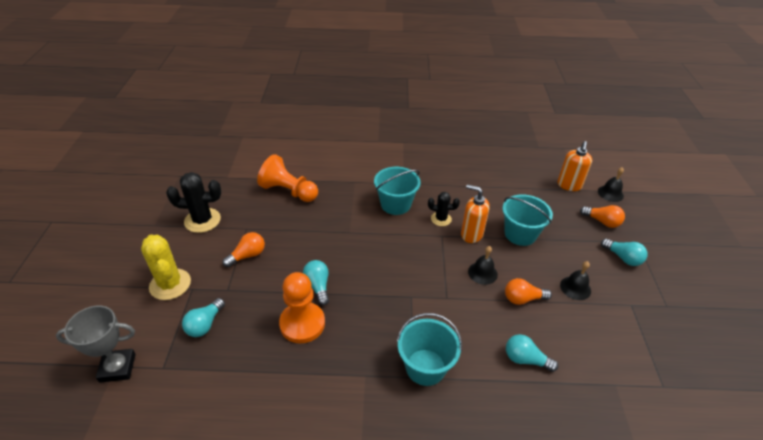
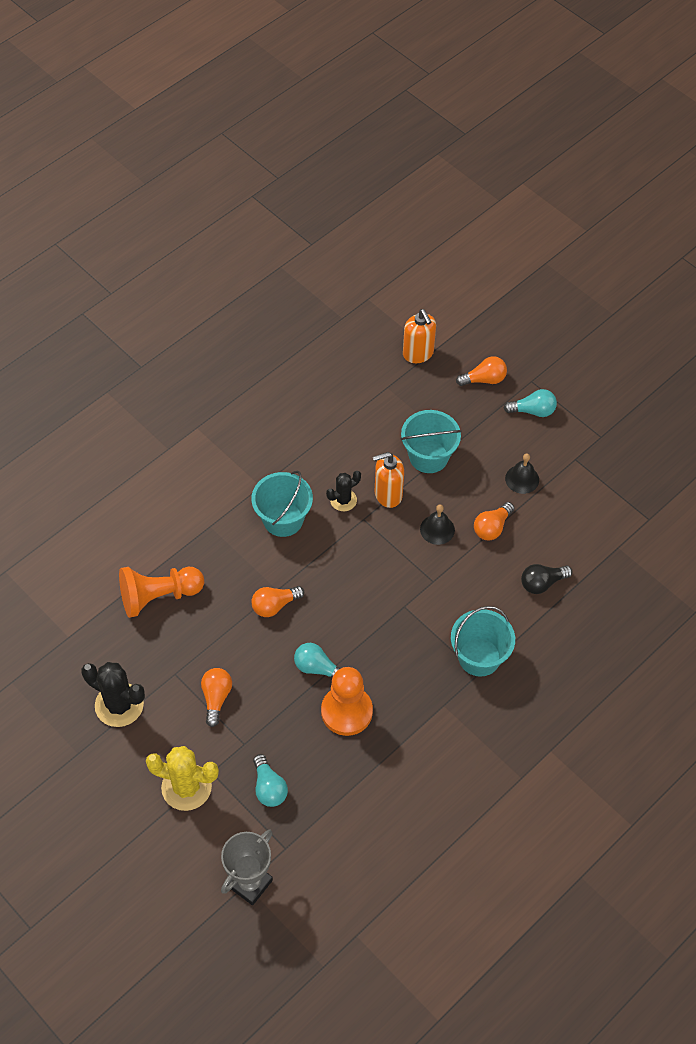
camera: 45 degrees left, 15 degrees up
(202, 220) = (119, 705): black cactus -> black cactus turned 75 degrees clockwise
(338, 238) = (274, 605): none -> orange light bulb
(525, 359) = (542, 583): turquoise light bulb -> black light bulb
(610, 193) = (463, 333): black bell -> none

